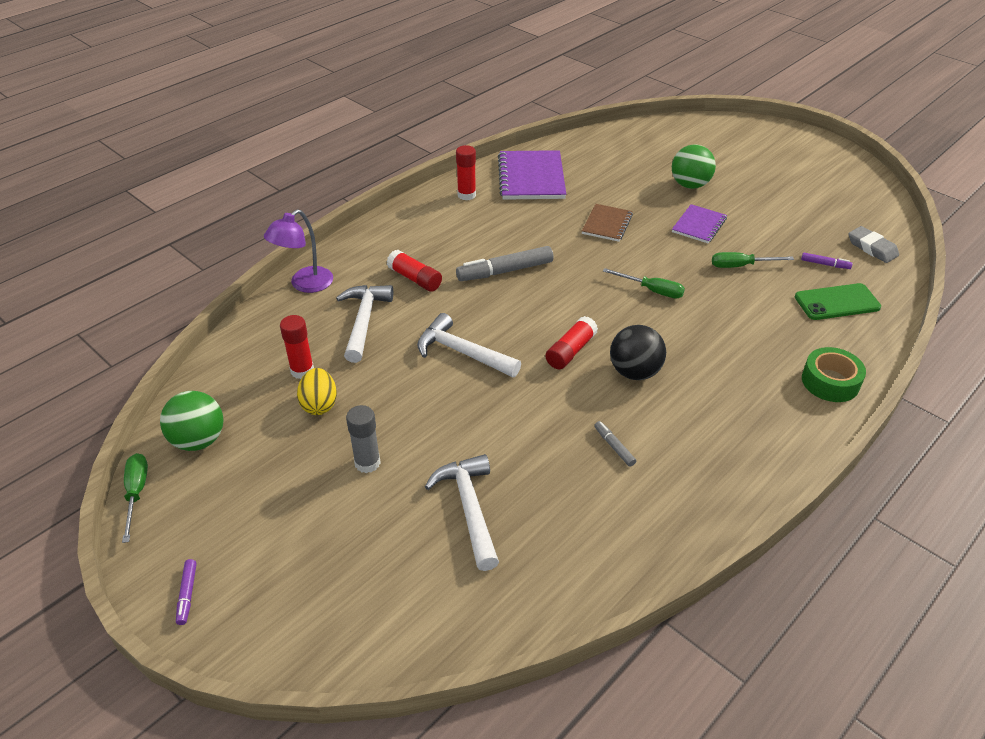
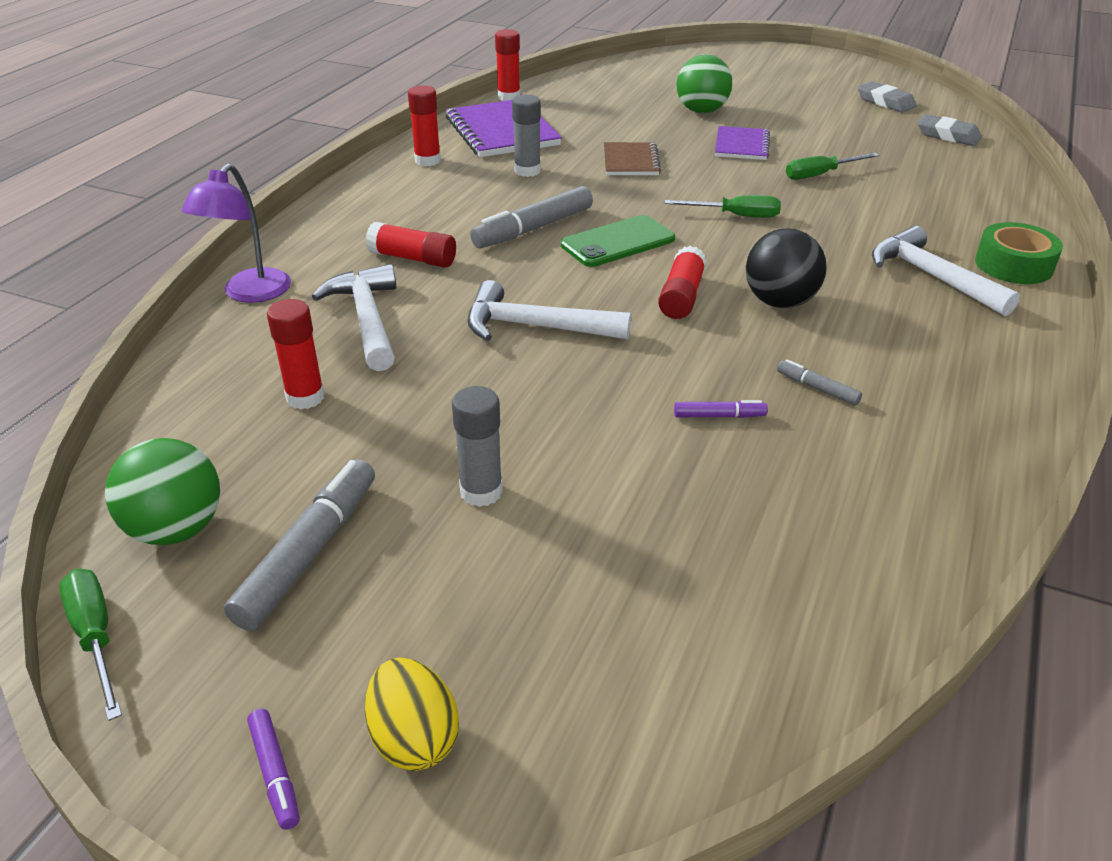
camera: 20 degrees left, 5 degrees down
(258, 475) = (309, 553): none -> grey marker
(319, 404) = (358, 434): yellow egg -> yellow egg (414, 738)
(469, 508) = (674, 511): white hammer -> white hammer (931, 276)
(529, 218) = (527, 171): none -> grey glue stick
(554, 144) = (509, 97): none -> red glue stick
(825, 264) = (911, 158): purple marker -> purple marker (719, 416)
(837, 302) = (954, 189): green phone -> green phone (617, 242)
(845, 203) = (885, 102): none -> grey eraser

